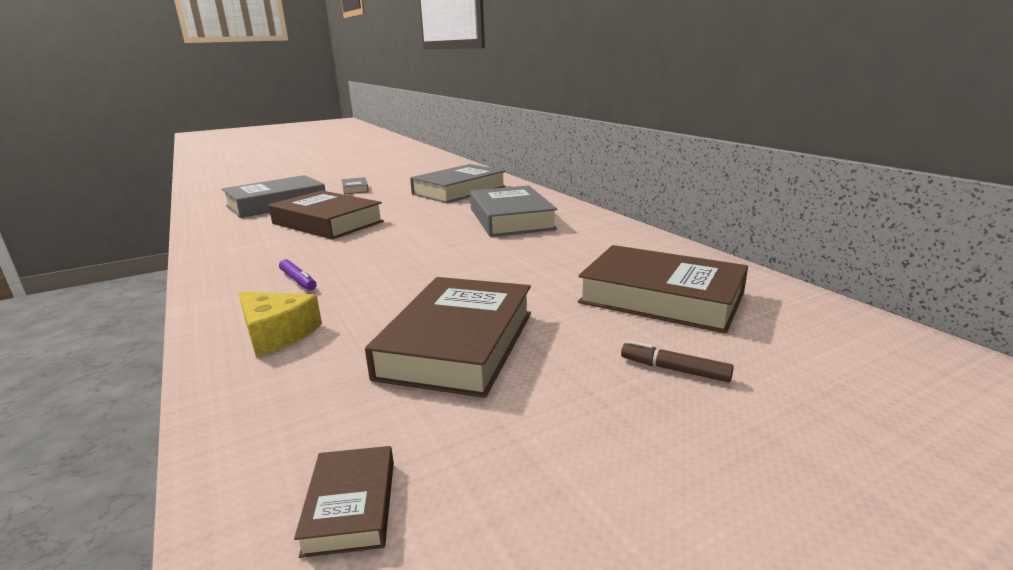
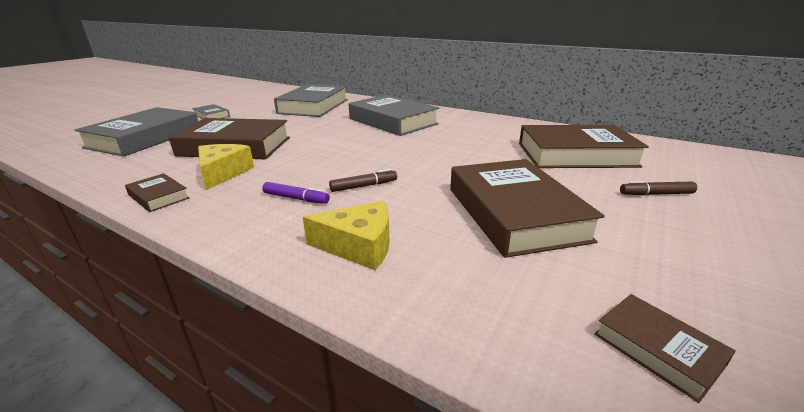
camera: 30 degrees left, 5 degrees up
(213, 256) = (158, 196): none -> brown book
(282, 246) = (223, 173): none -> yellow cheese
(368, 282) = (364, 186): none -> brown marker

